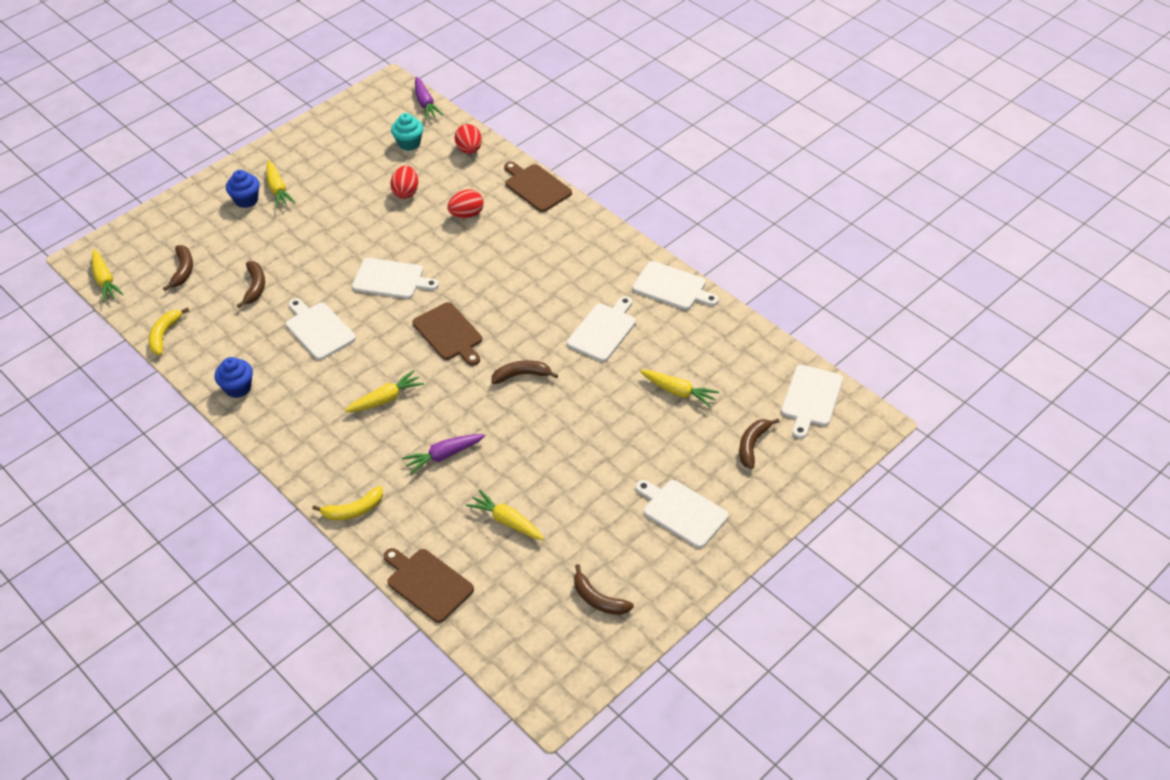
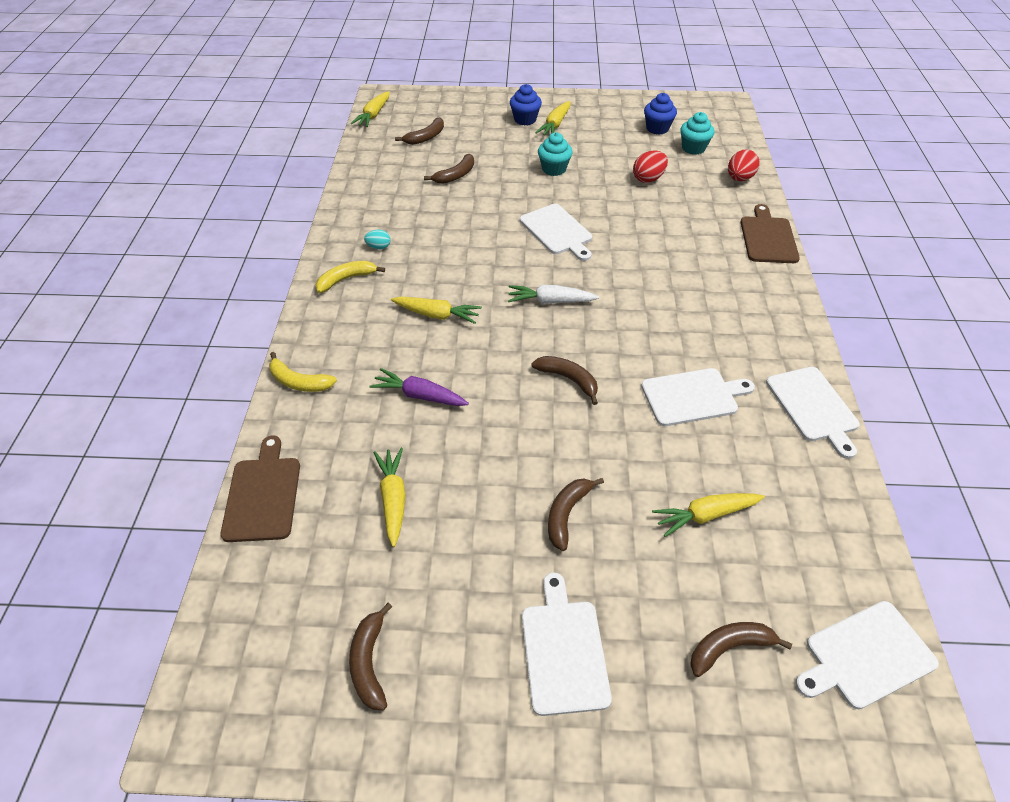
camera: 45 degrees right, 0 degrees up
(164, 335) = (359, 168): yellow banana -> yellow banana (346, 279)
(238, 388) = (352, 232): blue cupcake -> blue cupcake (657, 128)
(275, 384) = (379, 247): none -> turquoise egg
(318, 329) = (458, 231): white cutting board -> none
(326, 230) = (554, 169): none -> turquoise cupcake
(425, 103) = (740, 129): purple carrot -> none
(449, 333) = (550, 301): brown cutting board -> white carrot
(467, 214) = (679, 223): red egg -> none
(609, 449) = (567, 514): none -> brown banana
(678, 392) = (705, 515): yellow carrot -> yellow carrot turned 90 degrees clockwise

